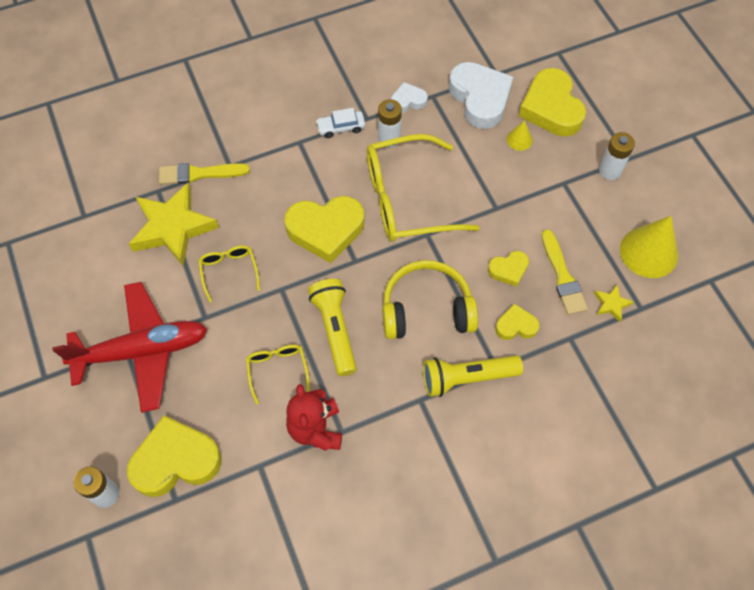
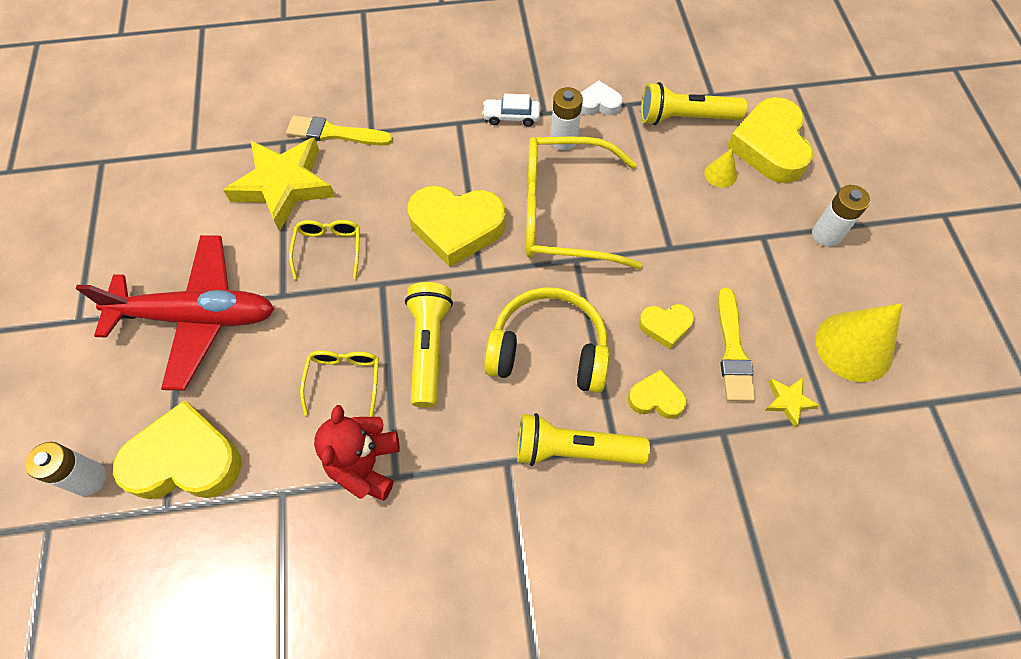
camera: 15 degrees right, 0 degrees up
(480, 98) = (685, 118): white heart -> yellow flashlight

